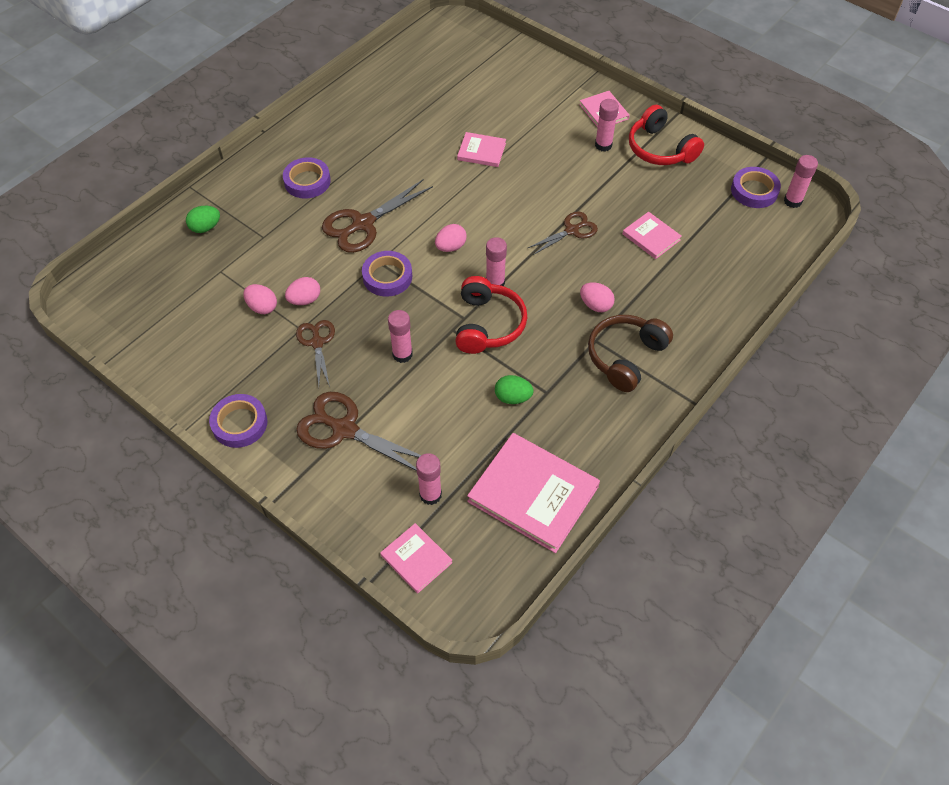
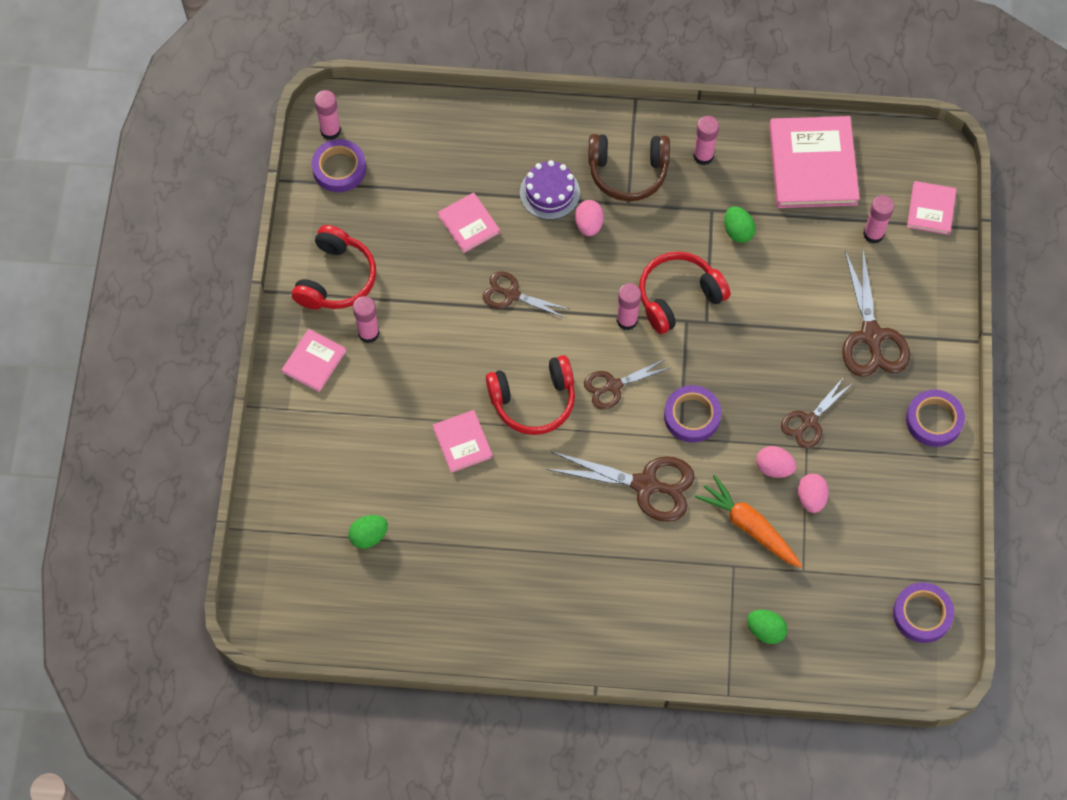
camera: 125 degrees left, 10 degrees up
(279, 261) = (749, 526): none -> orange carrot
(307, 181) = (632, 582): purple tape -> purple tape (922, 614)
(402, 354) = (764, 343): pink glue stick -> pink glue stick (703, 156)
(450, 247) = (613, 386): pink egg -> brown scissors
(459, 83) = (369, 536): none -> green egg
(478, 200) = (533, 401): none -> red headphones
(643, 297) = (549, 192): none -> purple cake
(651, 237) = (469, 224): pink book -> pink book turned 45 degrees counterclockwise

